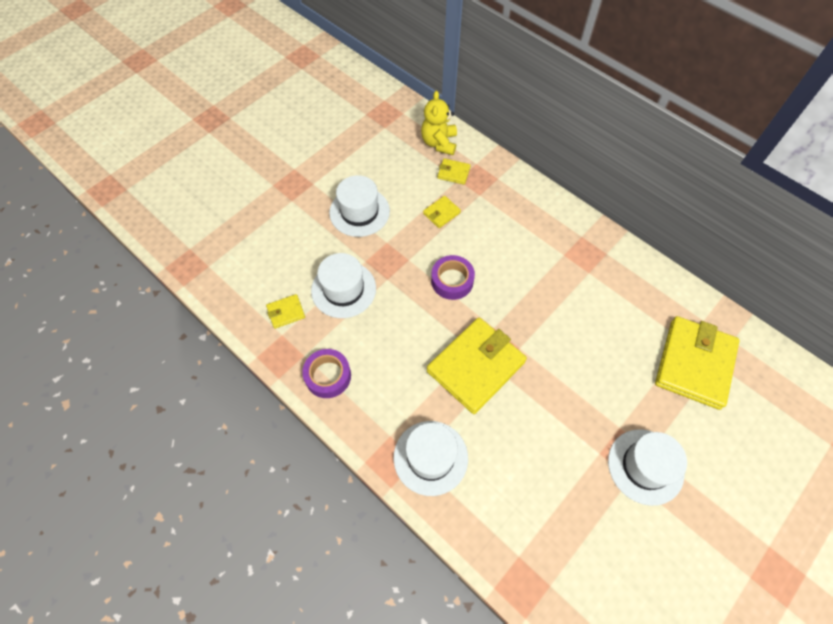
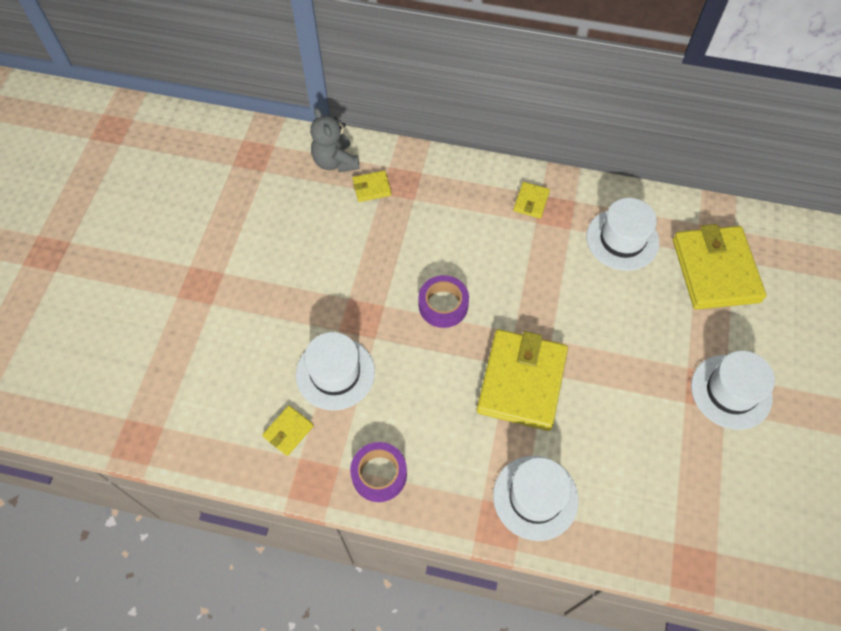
camera: 30 degrees left, 0 degrees up
(359, 212) = (297, 279): white hat -> white hat (622, 239)
(439, 143) = (335, 161): yellow teddy bear -> grey teddy bear
(441, 213) = (387, 238): yellow wallet -> yellow wallet (531, 202)

